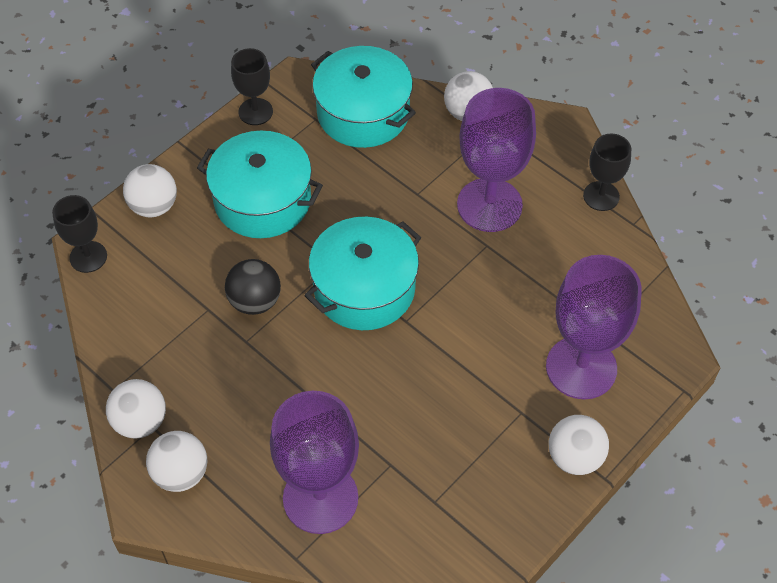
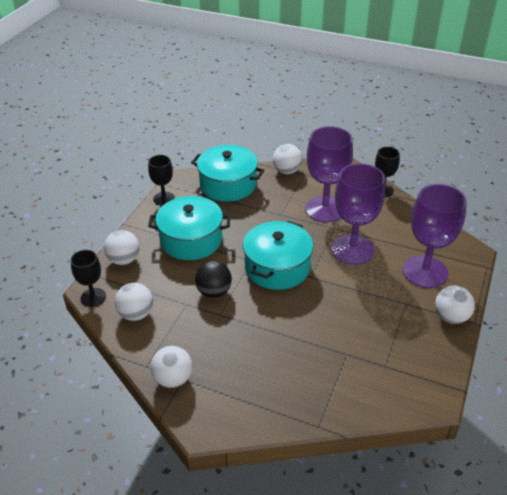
camera: 20 degrees left, 15 degrees down
(181, 473) = (216, 401): white ball -> white ball (136, 314)
(320, 498) = (314, 386): purple goblet -> purple goblet (352, 249)

